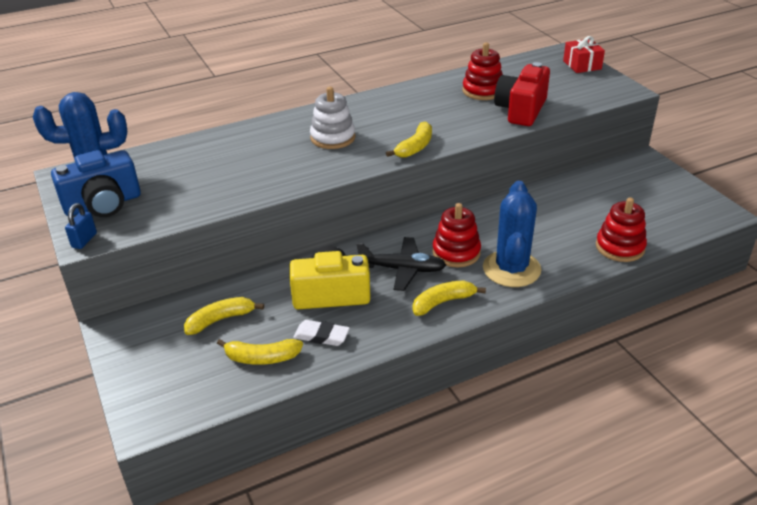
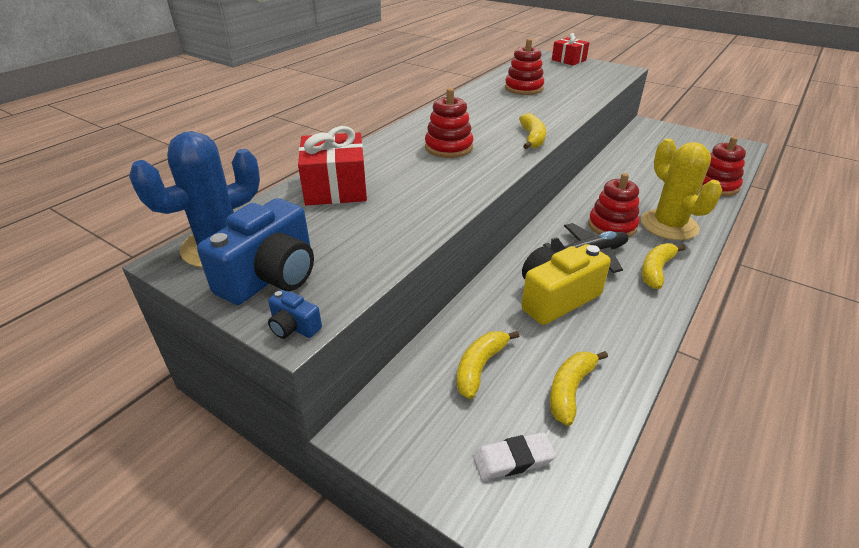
camera: 30 degrees left, 0 degrees up
(84, 240) = (294, 327): blue padlock -> blue camera
(209, 150) = (335, 187): none -> red gift
(262, 358) = (570, 390): yellow banana -> yellow banana turned 150 degrees clockwise
(321, 336) = (597, 342): white eraser -> white eraser (513, 459)
(333, 138) = (448, 147): white stacking toy -> red stacking toy
(511, 269) = (669, 225): blue cactus -> yellow cactus
(521, 110) = (573, 95): red camera -> none

